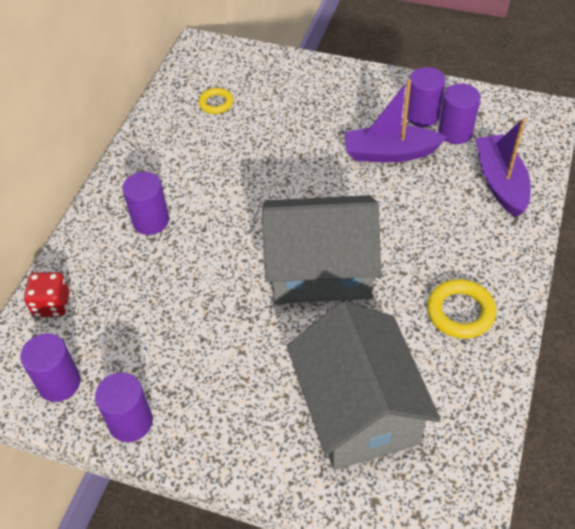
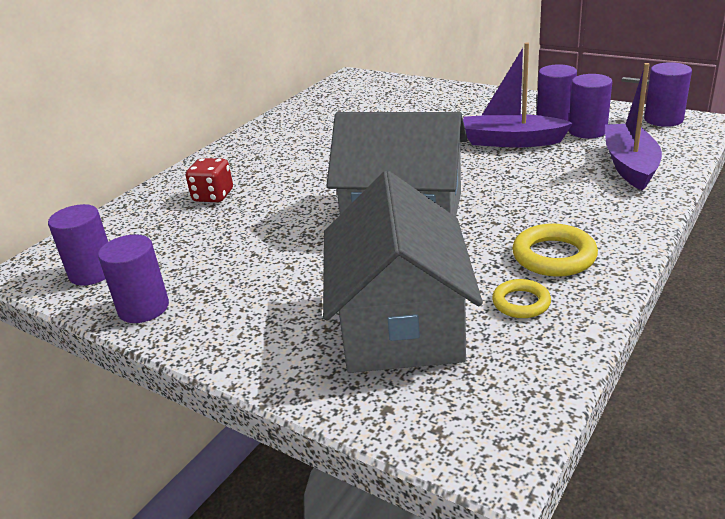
camera: 15 degrees right, 20 degrees down
(52, 305) = (122, 219): red dice -> red dice (213, 196)
(151, 221) = (248, 172): purple cylinder -> purple cylinder (663, 119)
(216, 103) = (349, 106): yellow ring -> yellow ring (521, 303)

